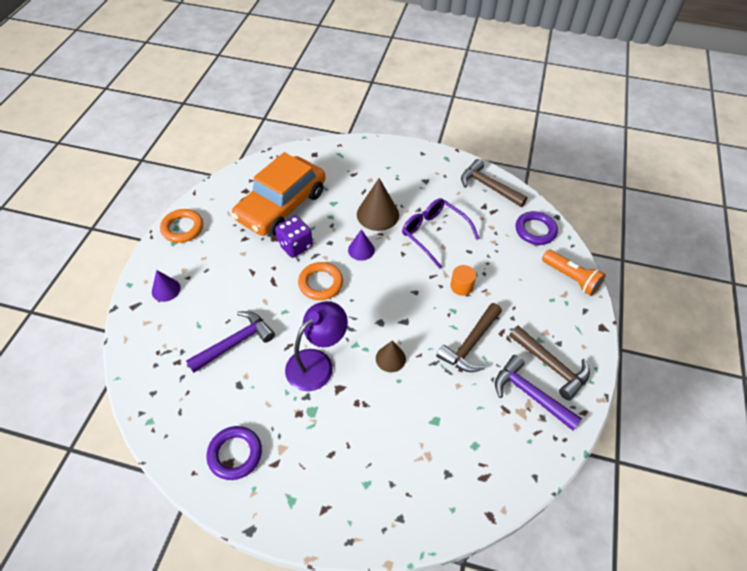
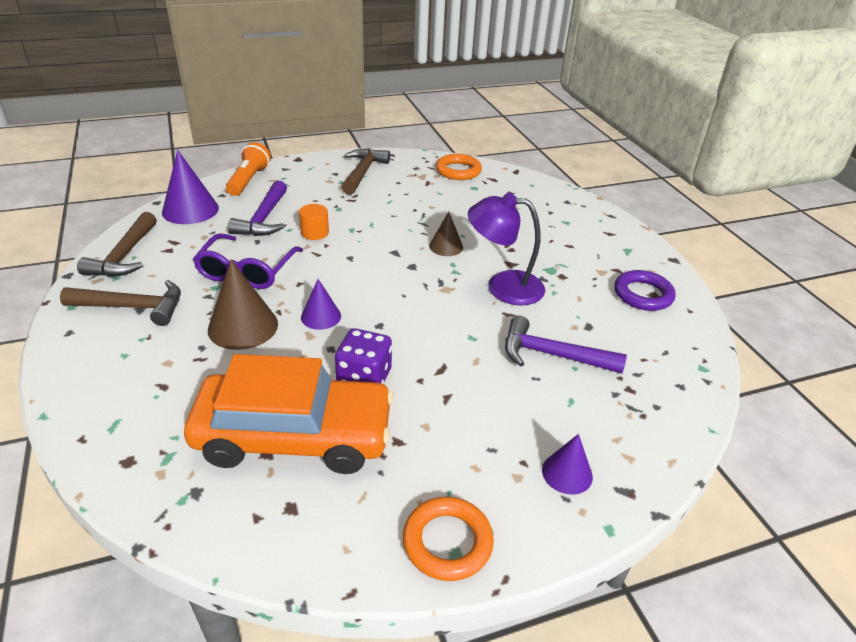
camera: 125 degrees left, 15 degrees down
(320, 283) = (404, 327): orange ring -> orange ring (458, 171)
(470, 344) = (382, 211): brown hammer -> brown hammer (133, 307)
(529, 394) = (401, 176): purple hammer -> purple hammer (263, 219)
(535, 230) = (190, 210): purple ring -> purple cone

